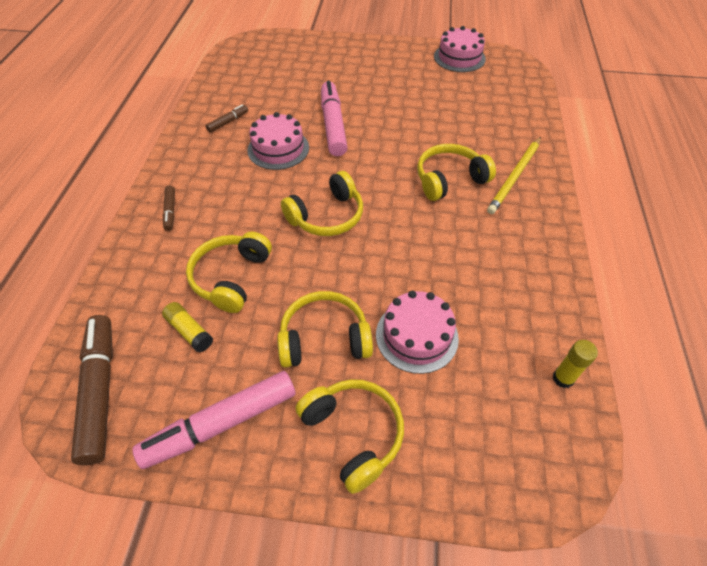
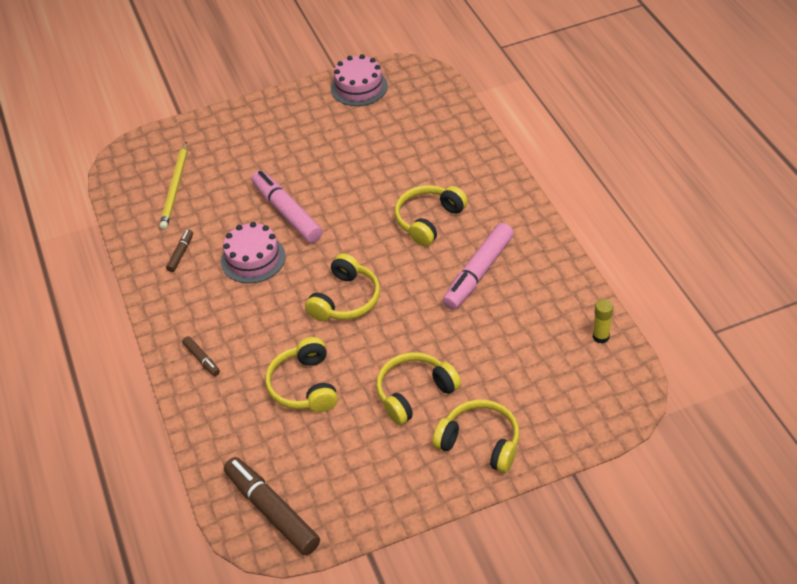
camera: 25 degrees left, 5 degrees down
(189, 331) = (305, 439): yellow glue stick -> none
(221, 424) = (382, 484): pink marker -> pink marker (478, 273)
(417, 336) = (482, 358): pink cake -> none
(514, 177) = (482, 193): yellow pencil -> yellow pencil (175, 188)

